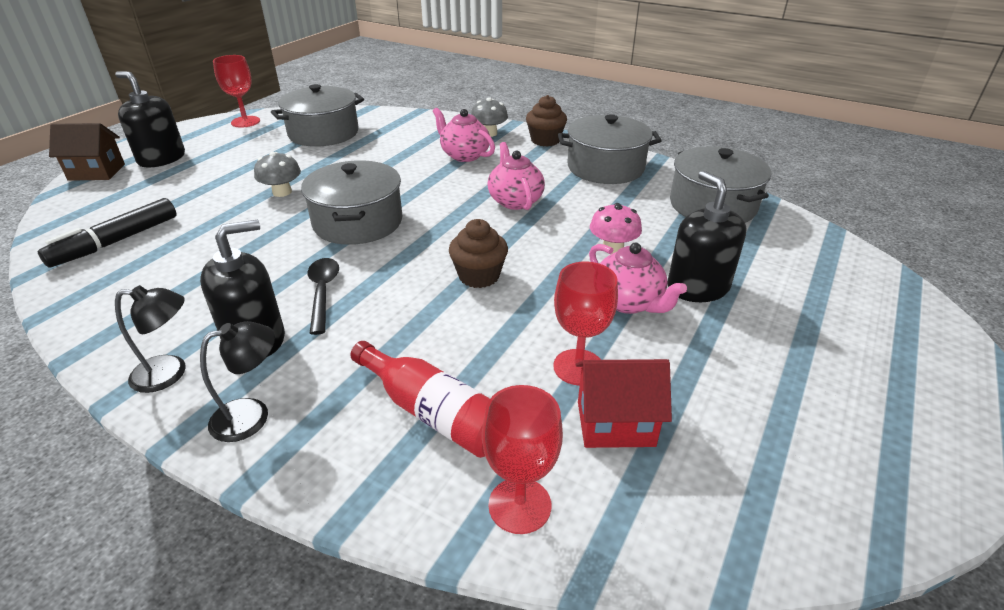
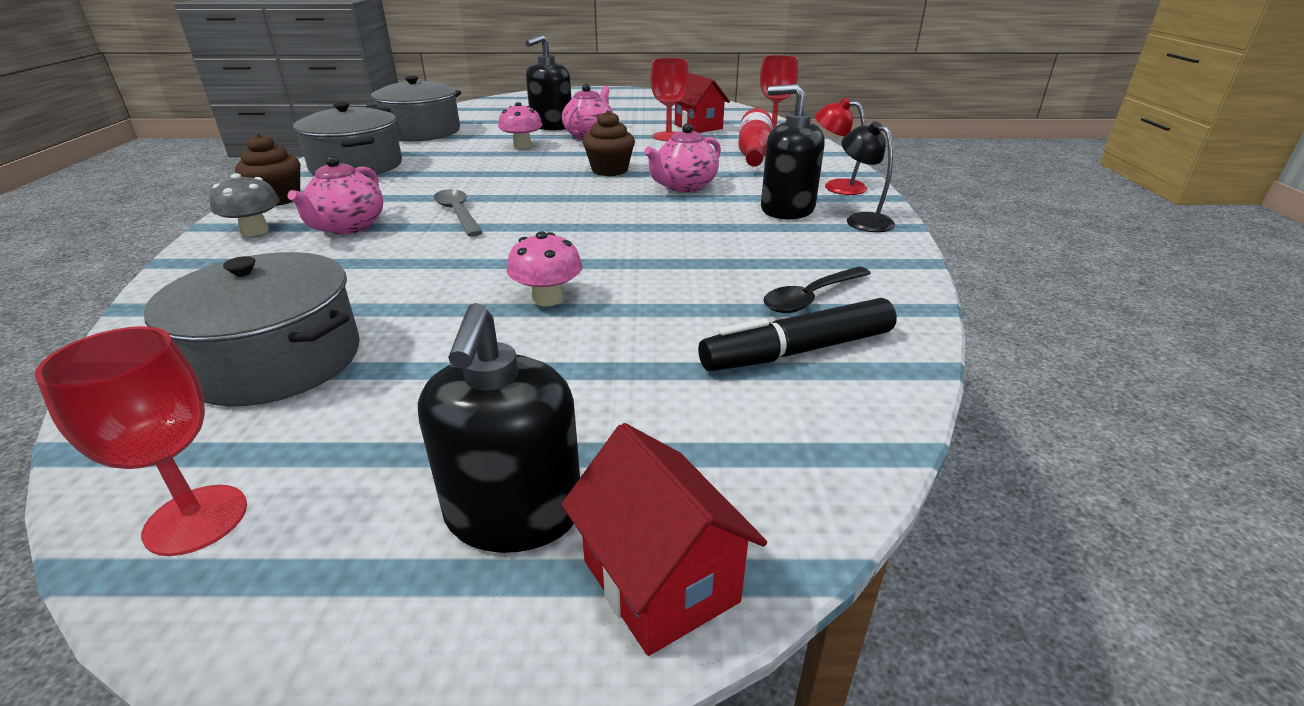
camera: 120 degrees left, 5 degrees down
(97, 172) = (660, 581): brown house -> red house
(116, 242) = (797, 351): black marker -> black marker turned 150 degrees clockwise
(252, 415) = (836, 186): black lamp -> red lamp
(282, 192) = (547, 298): grey mushroom -> pink mushroom
(323, 293) = (704, 207): black spoon -> black spoon (811, 297)
(358, 222) = (576, 231): grey pot -> none
(446, 188) = (458, 213): none -> grey spoon
(515, 201) = (464, 183): pink teapot -> pink teapot (684, 186)

